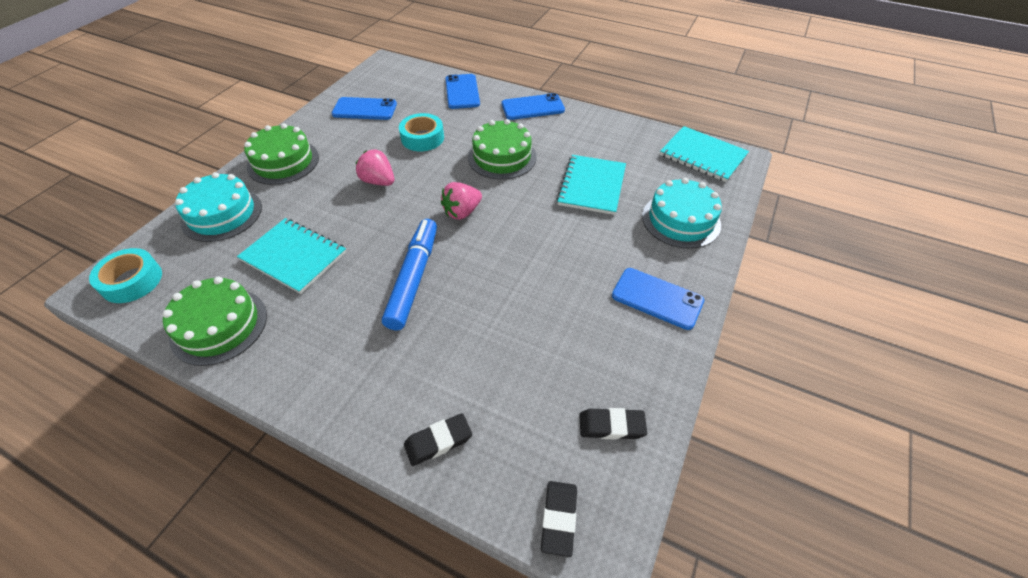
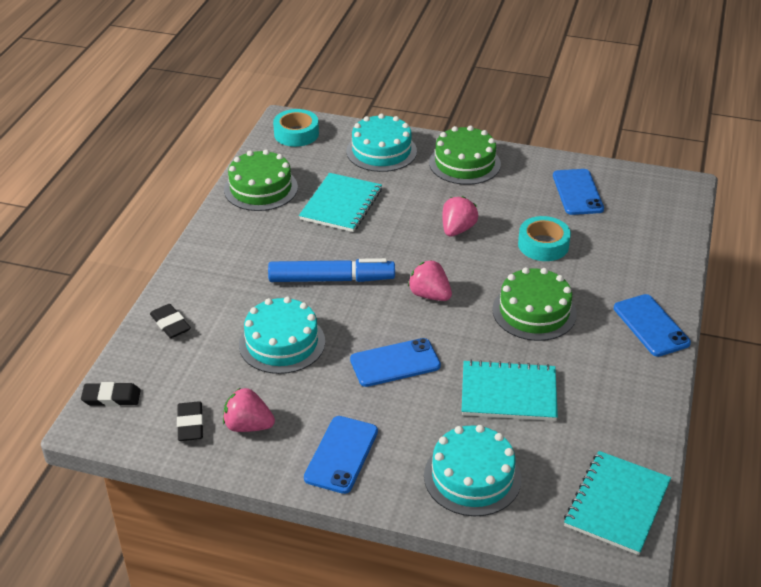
camera: 80 degrees right, 10 degrees down
(462, 92) = (653, 259): blue phone -> blue phone (395, 363)
(499, 329) = (282, 343): none -> turquoise cake
(617, 369) = (248, 426): none -> pink strawberry

